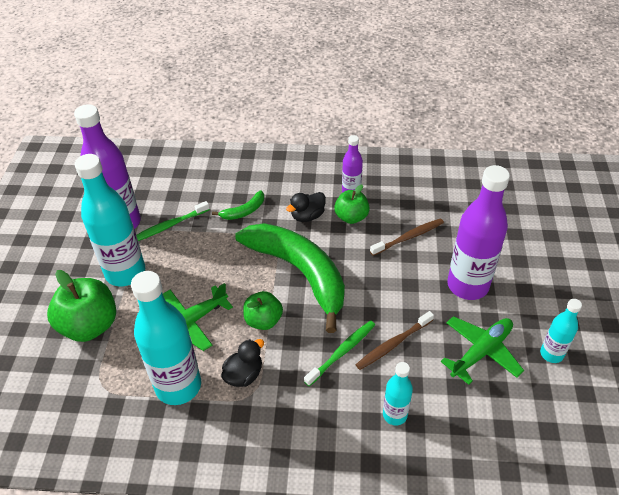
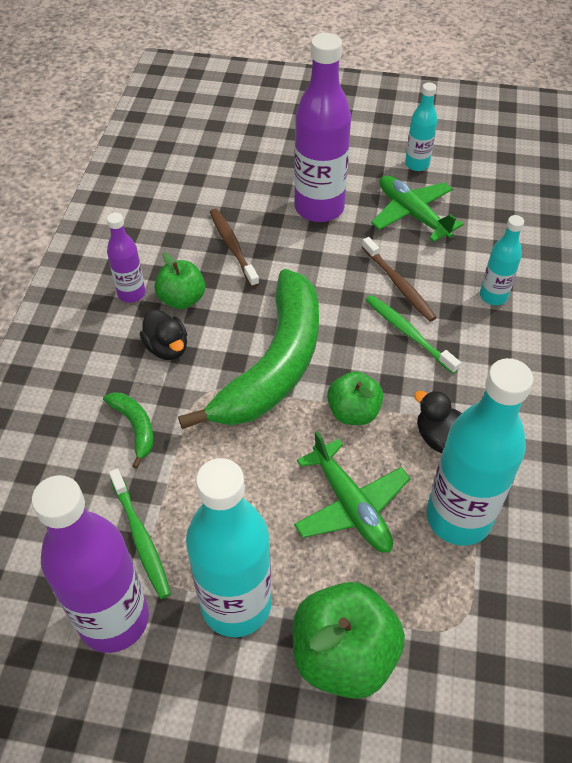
camera: 85 degrees left, 5 degrees up
(300, 273) = (274, 365): green banana -> green banana turned 150 degrees clockwise

